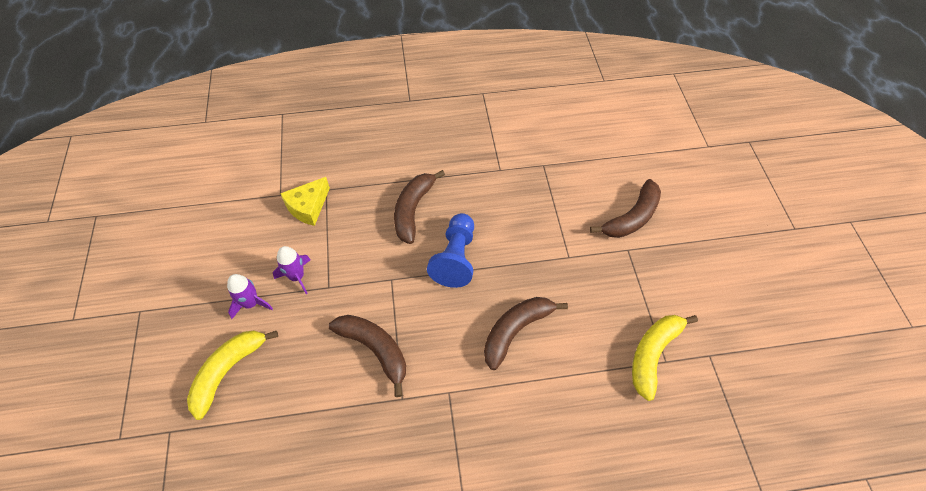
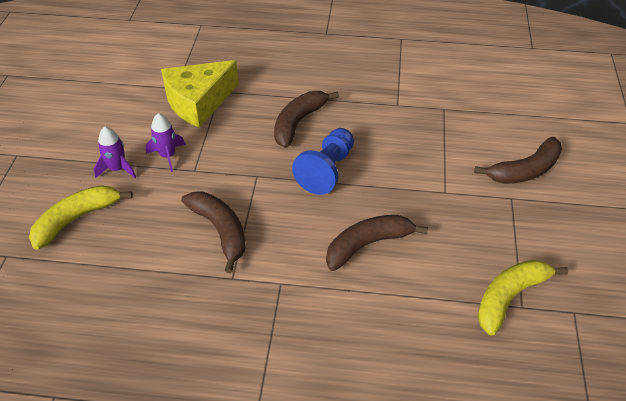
camera: 15 degrees right, 10 degrees down
(308, 207) = (198, 102): yellow cheese -> yellow cheese, size x1.58

